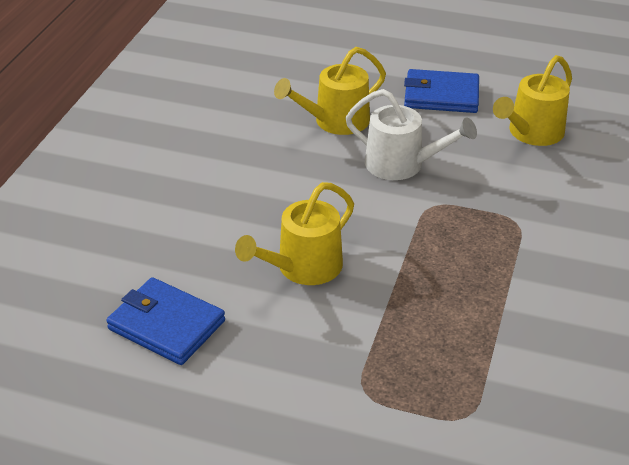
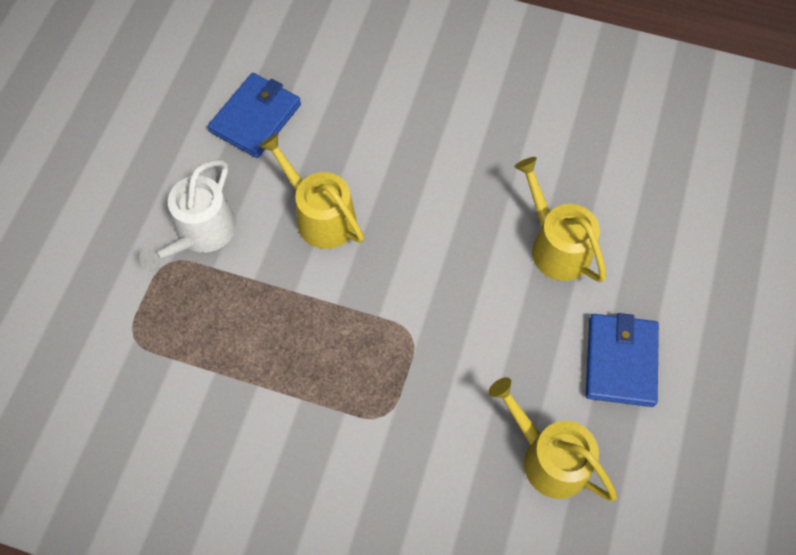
camera: 90 degrees right, 25 degrees up
(401, 165) = (480, 308): white watering can -> white watering can (201, 233)

